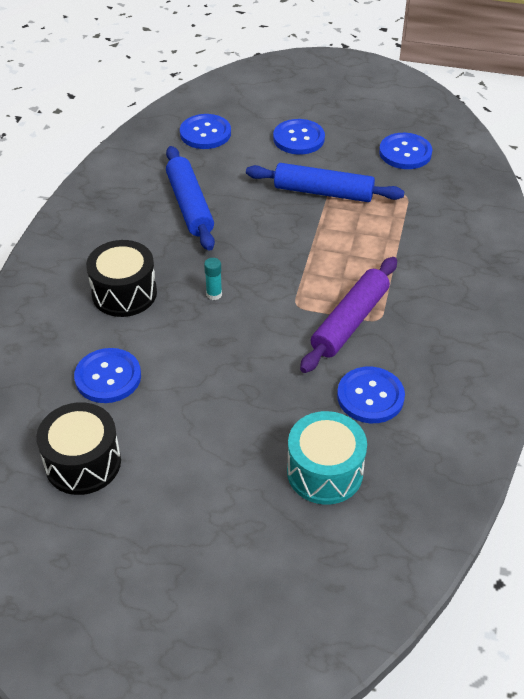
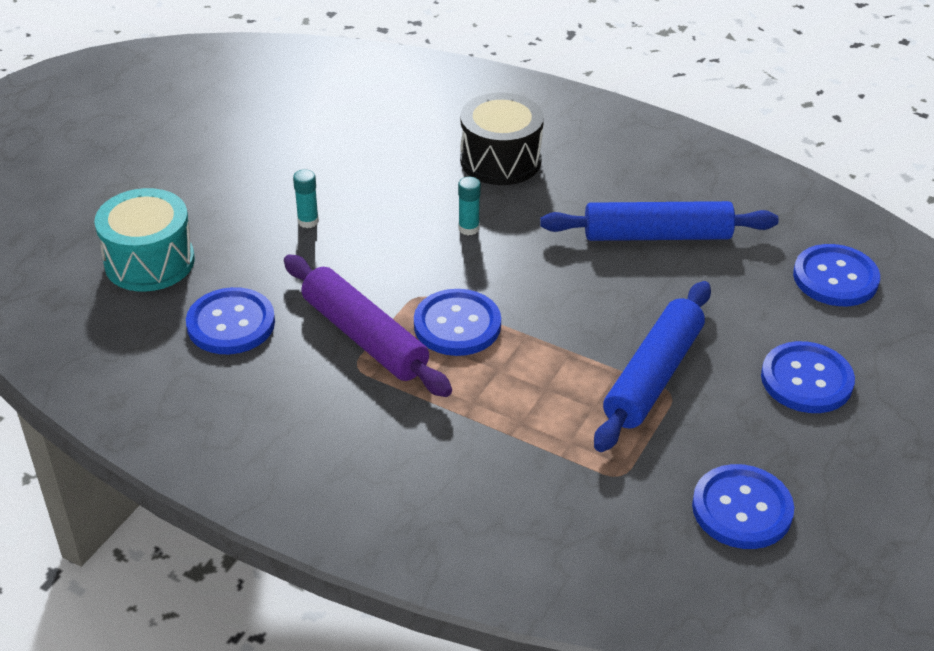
camera: 105 degrees right, 5 degrees down
(83, 462) = (266, 108): black drum -> none
(108, 377) = (371, 134): blue button -> blue button (457, 325)
(237, 386) = (308, 221): none -> turquoise glue stick

